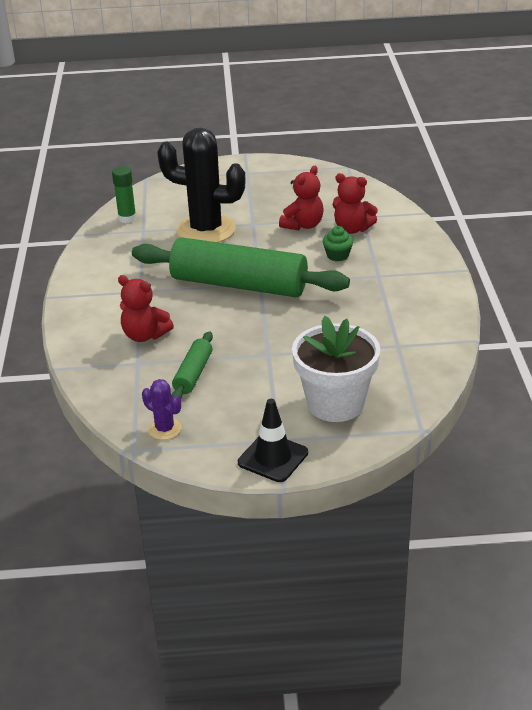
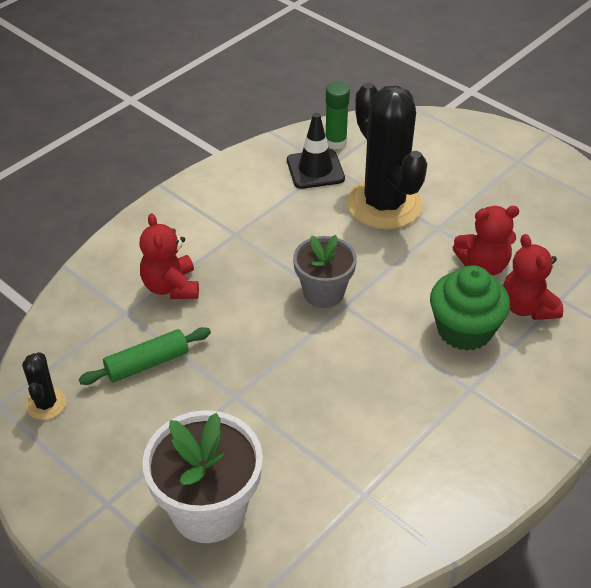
camera: 45 degrees right, 10 degrees up
(164, 429) = (46, 404): purple cactus -> black cactus
(239, 285) = (323, 293): green rolling pin -> grey flower pot
(273, 458) = (75, 519): black traffic cone -> black traffic cone (315, 169)
(337, 255) = (464, 330): green cupcake -> green cupcake, size x1.85

